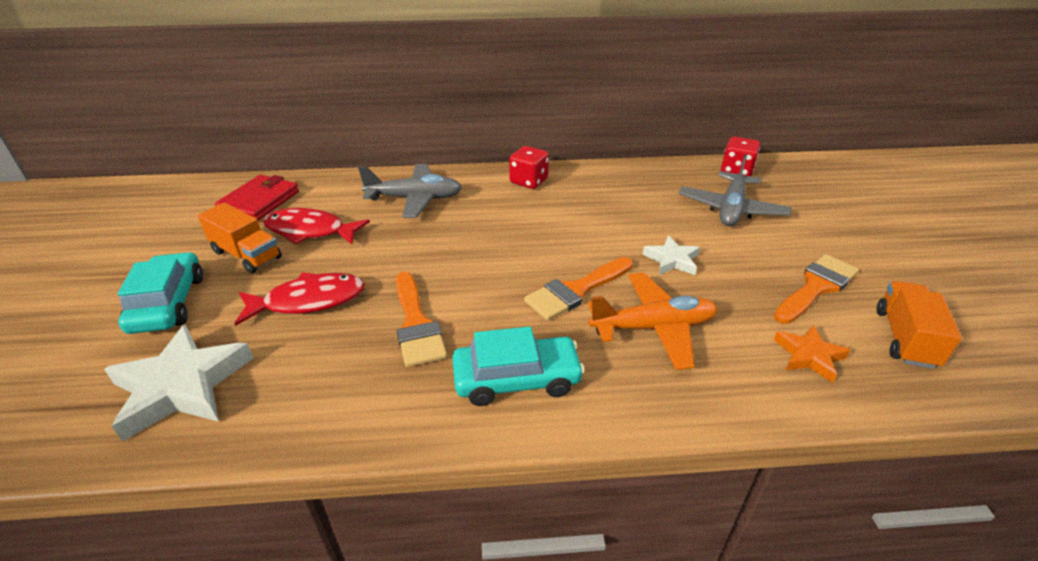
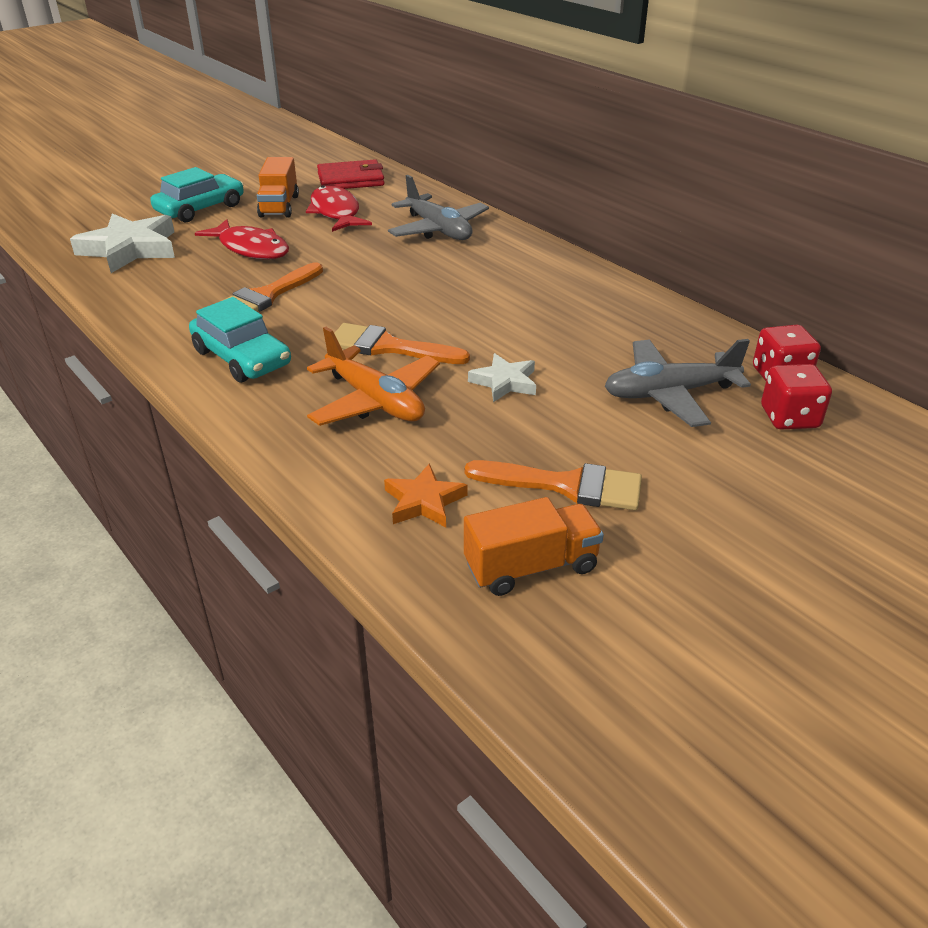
camera: 55 degrees right, 0 degrees up
(529, 181) = (548, 266): red dice -> red dice (789, 417)

